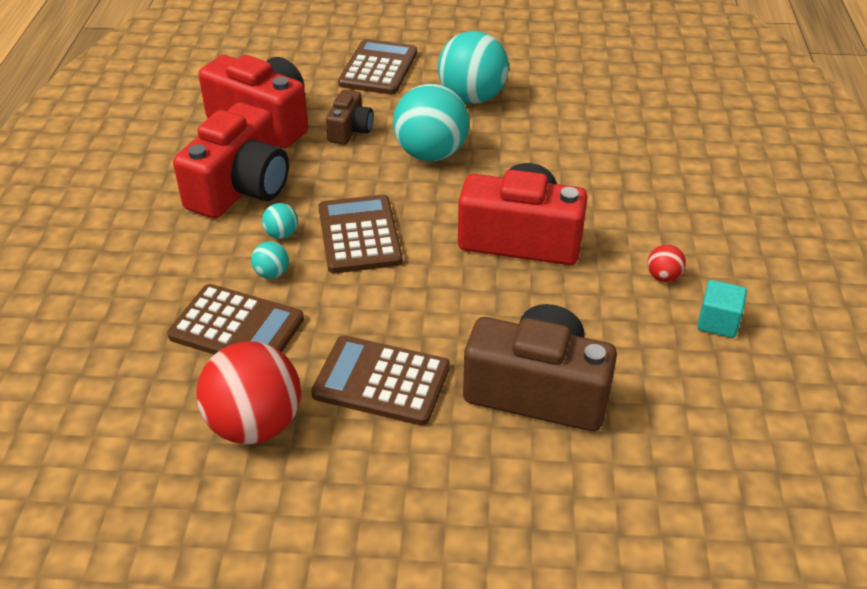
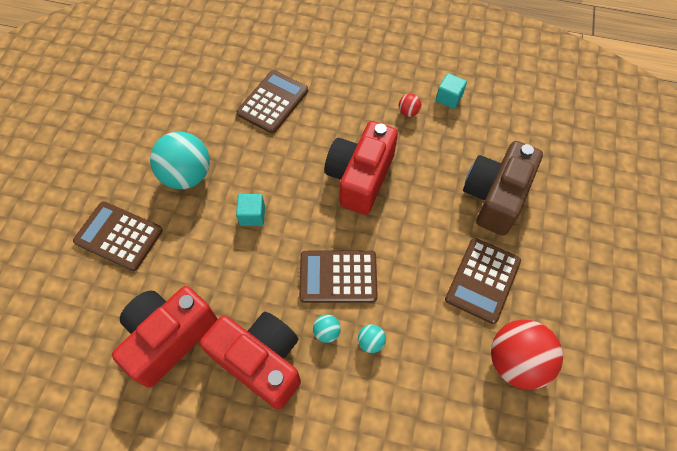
camera: 80 degrees left, 20 degrees up
(236, 328) = (425, 370): brown calculator -> brown calculator (273, 102)
(350, 130) = (204, 268): brown camera -> none
(431, 154) = (252, 215): turquoise ball -> turquoise cube

